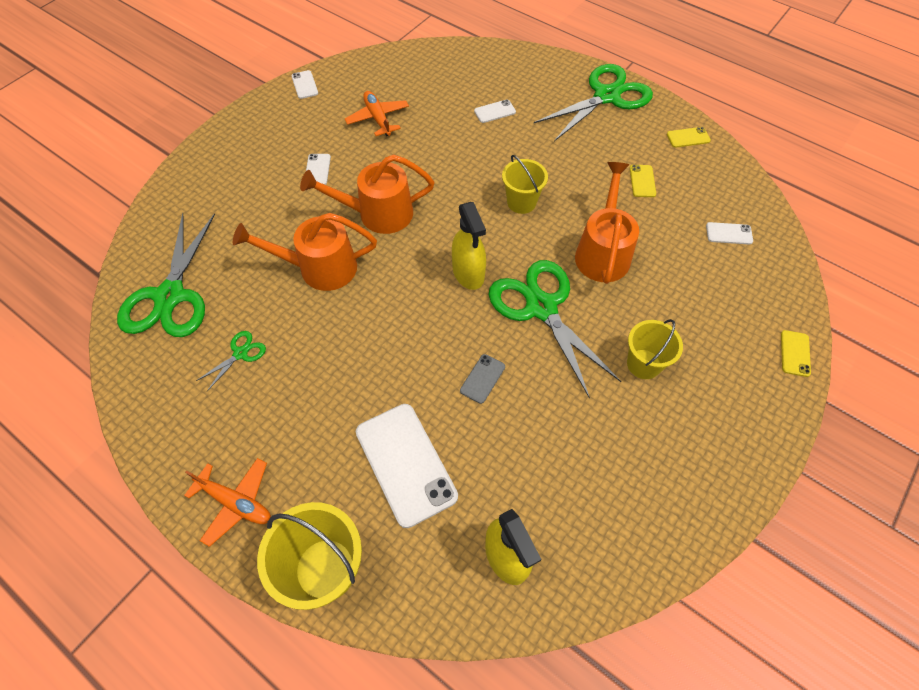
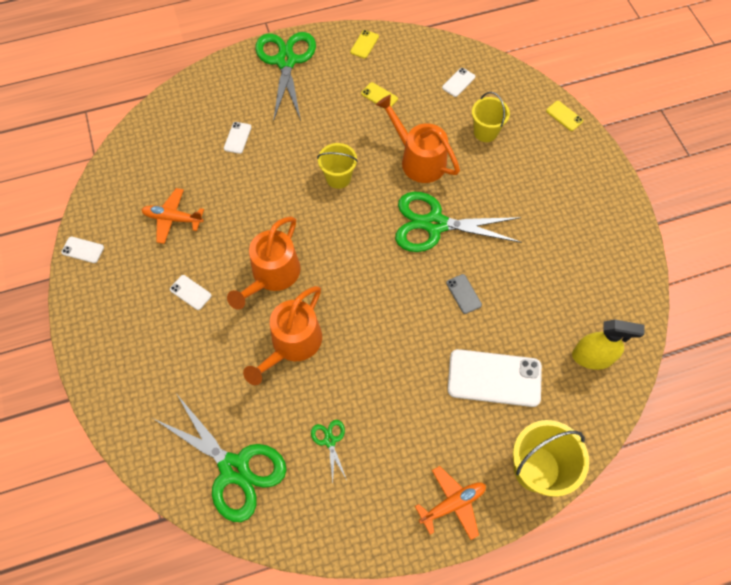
camera: 55 degrees left, 5 degrees up
(468, 273) = (373, 249): yellow spray bottle -> none
(643, 364) = (517, 197): yellow bucket -> yellow bucket (485, 132)

